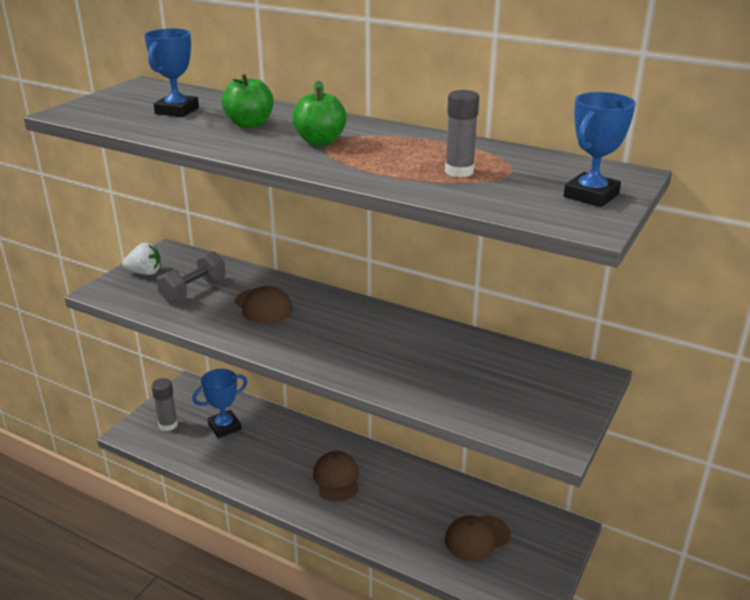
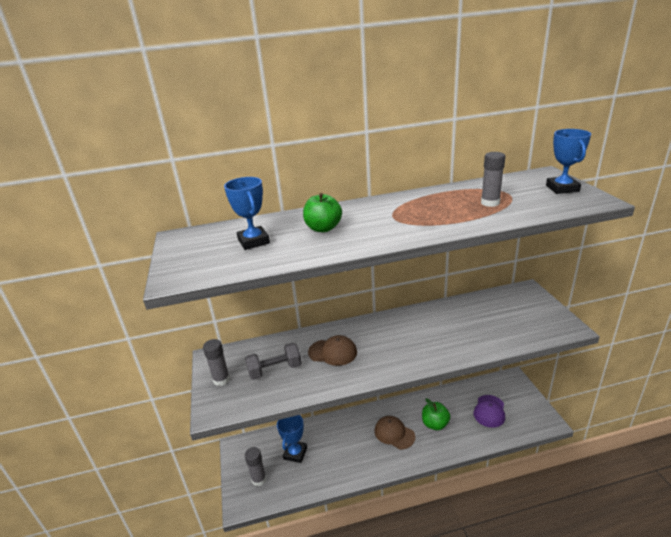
camera: 40 degrees left, 0 degrees up
(145, 272) = (221, 380): white strawberry -> grey glue stick
(193, 290) = (275, 370): grey dumbbell -> grey dumbbell turned 75 degrees clockwise
(320, 141) = (388, 219): green apple -> green apple (435, 424)
(477, 538) = (489, 411): brown cap -> purple cap

